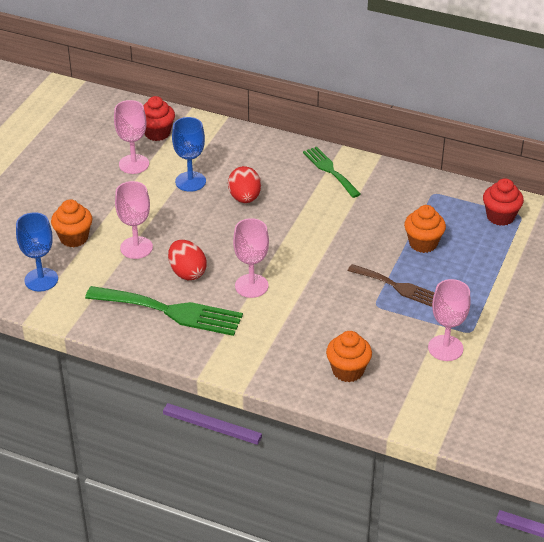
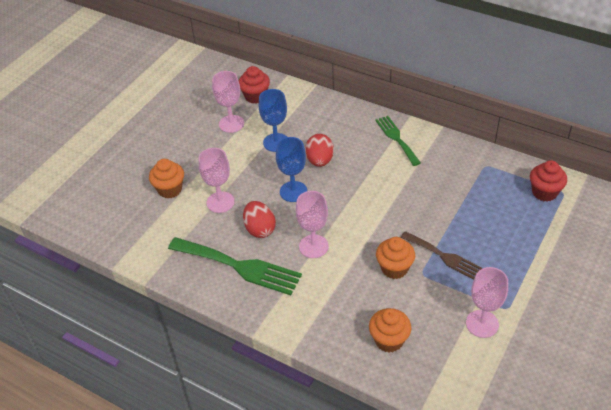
camera: 10 degrees right, 5 degrees up
(41, 280) = (135, 227): blue goblet -> blue goblet (293, 191)
(423, 243) = (471, 214): orange cupcake -> orange cupcake (394, 268)

